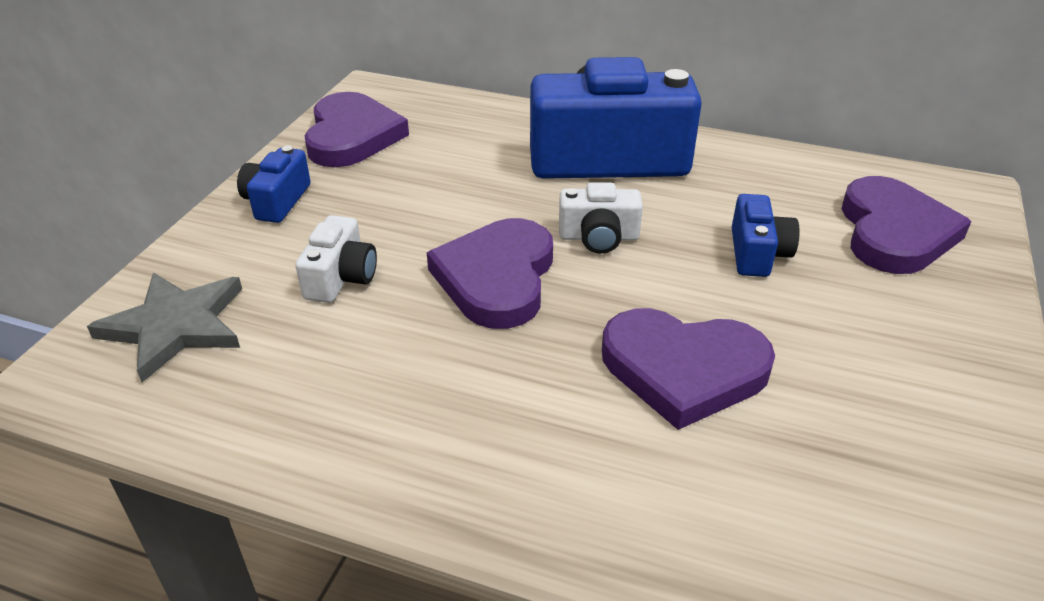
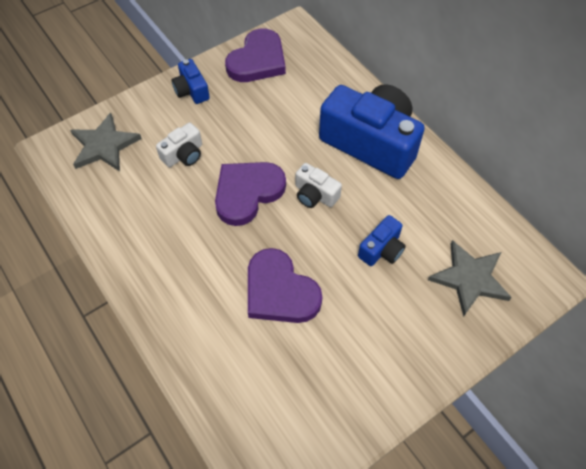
camera: 35 degrees right, 20 degrees up
(277, 201) = (191, 90): blue camera -> blue camera turned 75 degrees counterclockwise
(894, 232) = (469, 279): purple heart -> grey star

